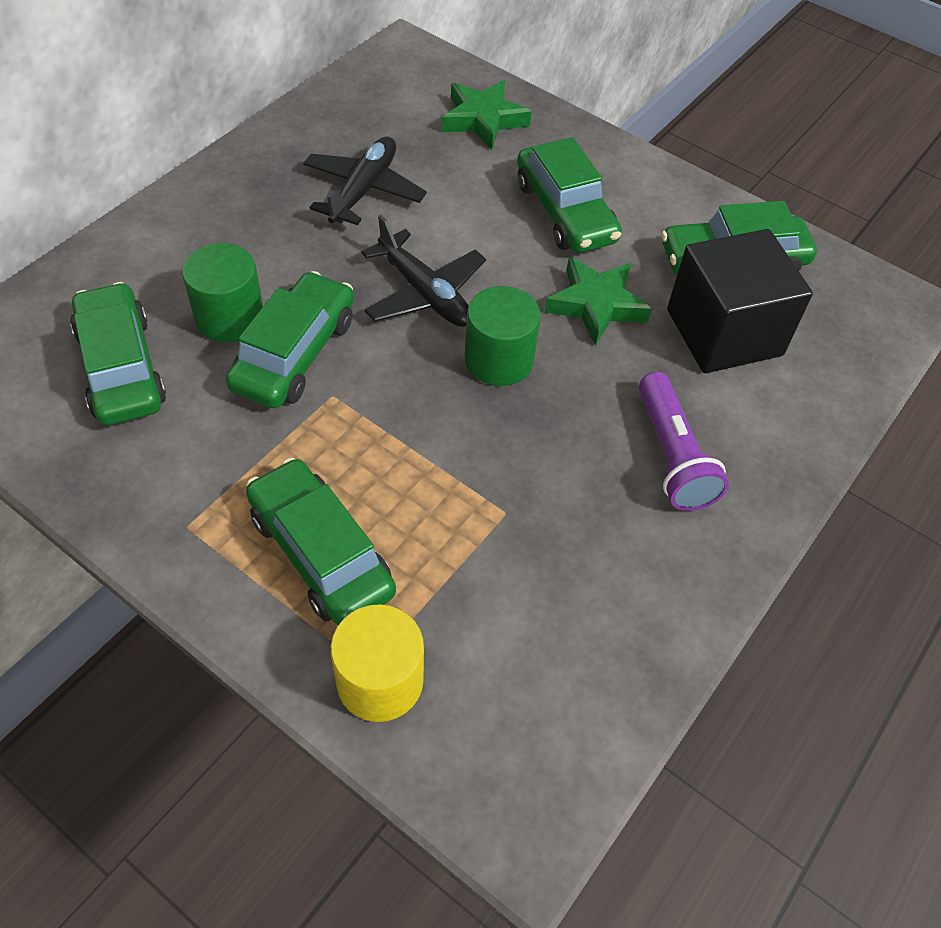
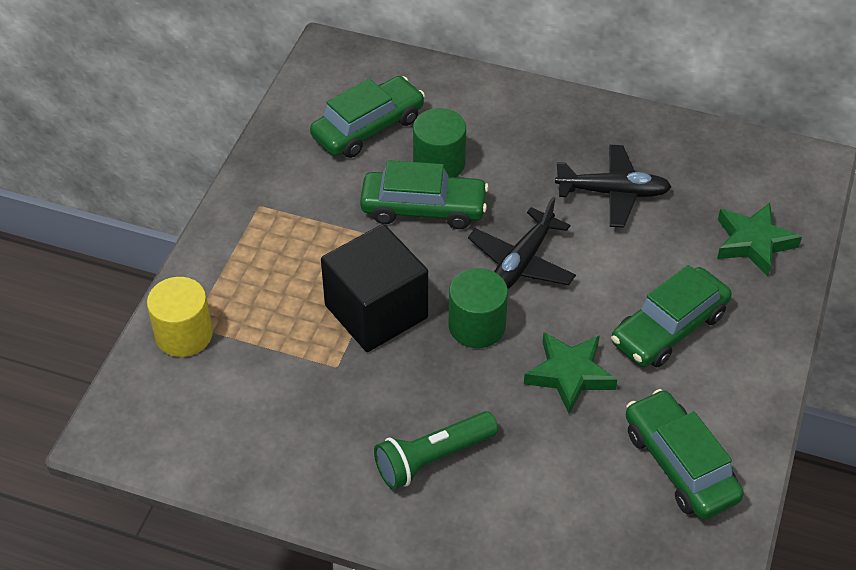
camera: 75 degrees right, 5 degrees down
(321, 553) = (264, 276): green car -> none
(672, 455) = (433, 458): purple flashlight -> green flashlight
(724, 332) = (586, 472): black cube -> black cube (376, 311)

